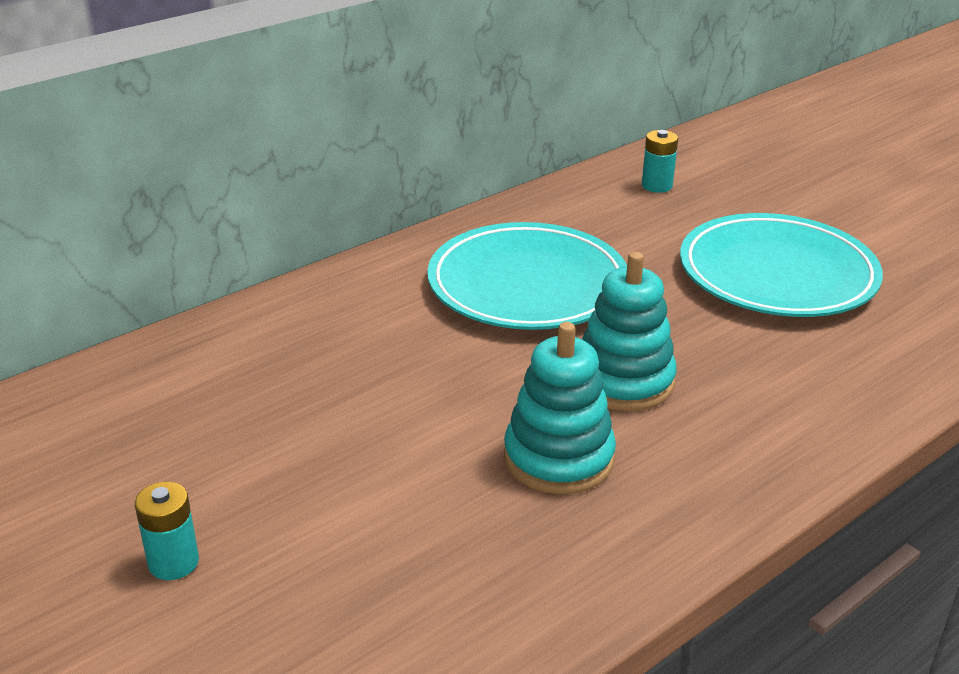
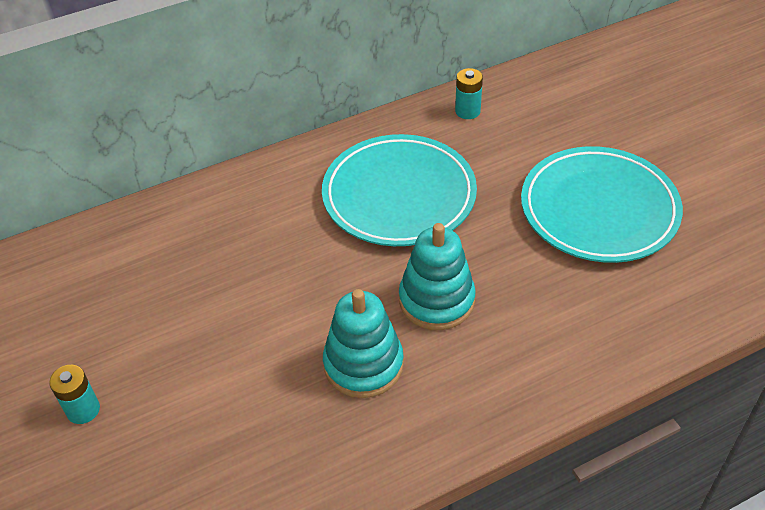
camera: 15 degrees right, 15 degrees up
(657, 186) = (539, 102): turquoise battery -> turquoise battery (467, 111)

